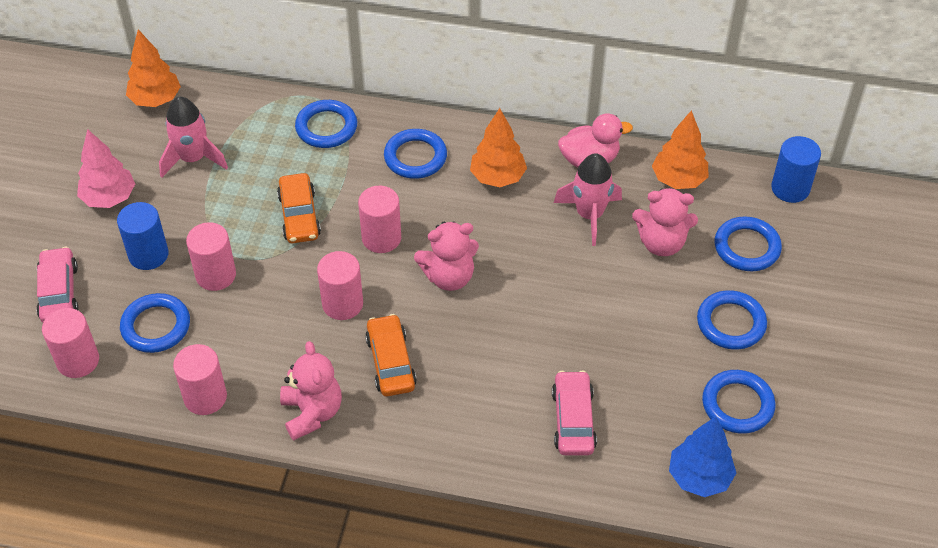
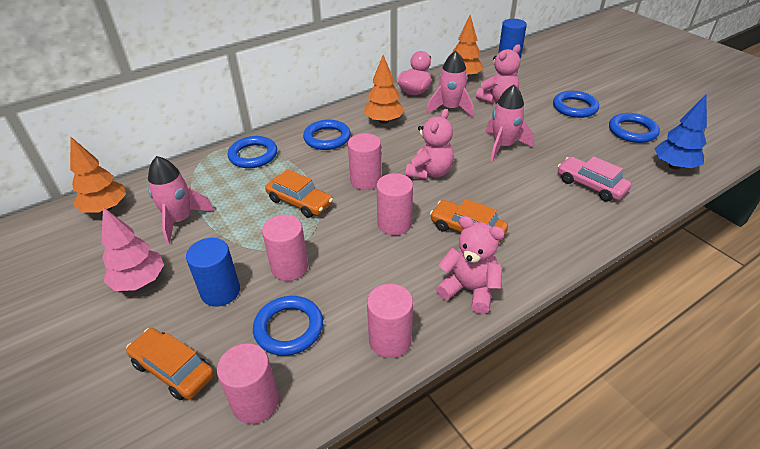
camera: 45 degrees left, 10 degrees down
(59, 292) = (173, 369): pink car -> orange car
(566, 306) = (503, 146): none -> pink rocket
(747, 247) = (531, 81): blue ring -> none

